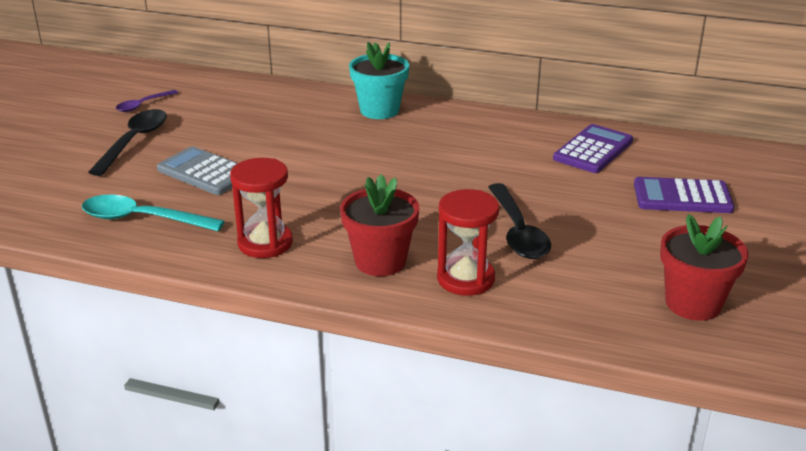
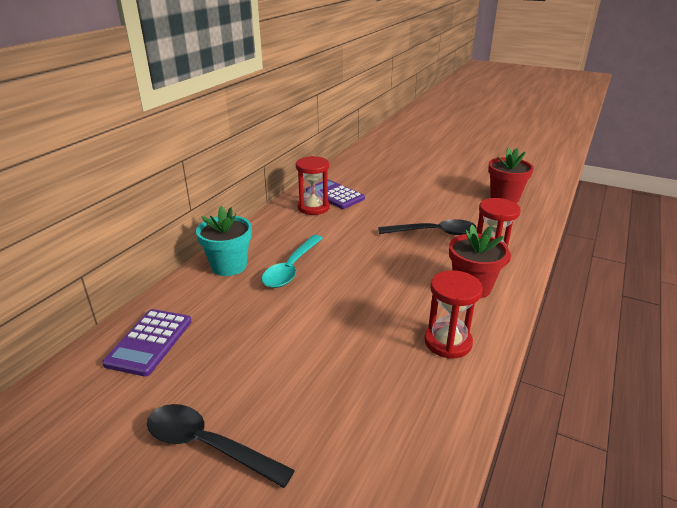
camera: 80 degrees left, 0 degrees up
(142, 219) = (400, 429): turquoise spoon -> turquoise spoon (291, 268)
(143, 105) = (100, 440): purple spoon -> none
(205, 172) = (309, 379): grey calculator -> none
(543, 139) = (313, 207): none -> red hourglass
(682, 197) = (398, 181): purple calculator -> purple calculator (149, 342)

